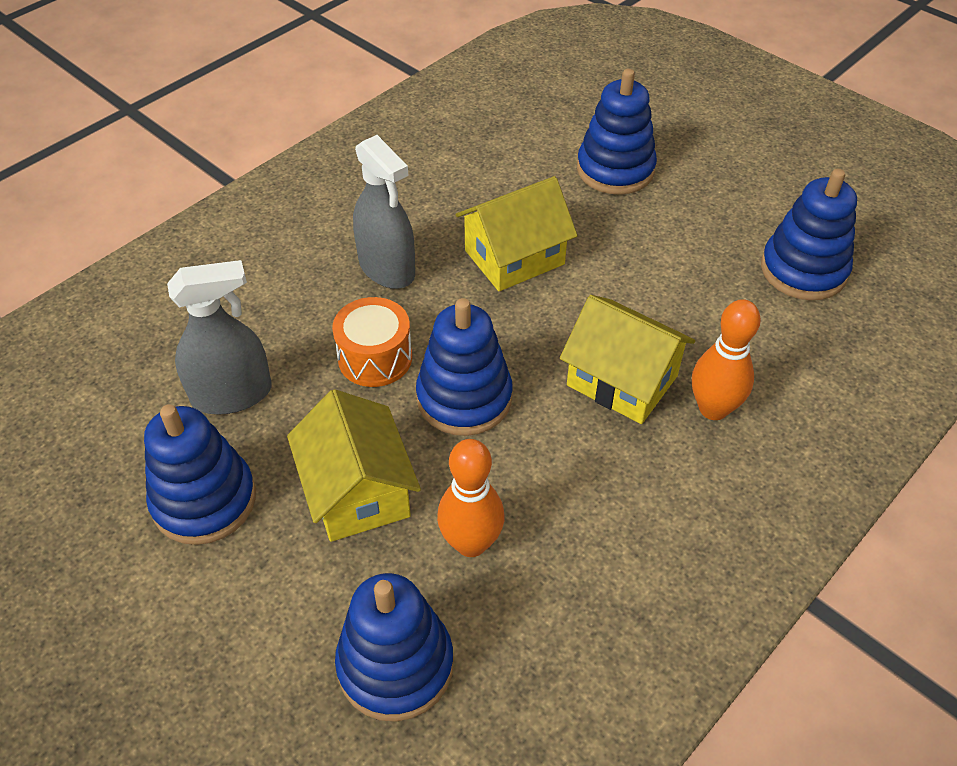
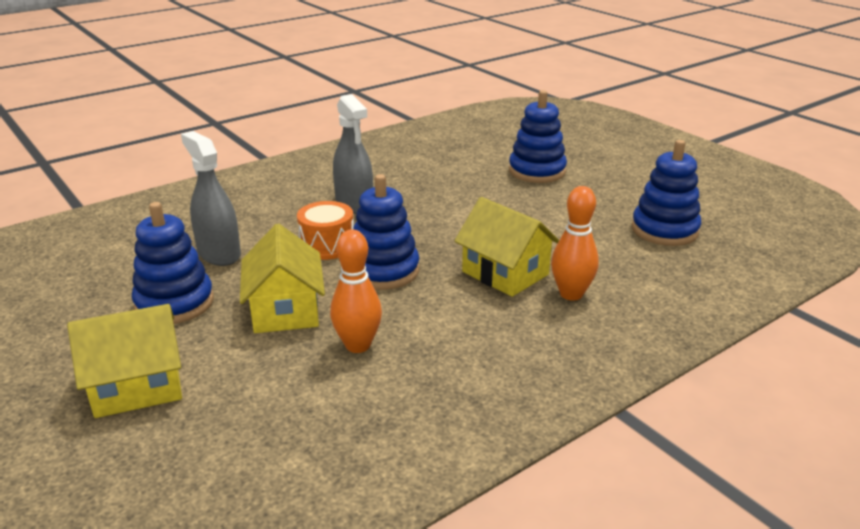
camera: 10 degrees right, 20 degrees down
(232, 394) = (219, 254): grey spray bottle -> grey spray bottle turned 120 degrees counterclockwise
(395, 665) = (273, 404): blue stacking toy -> none
(514, 257) = (447, 206): yellow house -> yellow house (137, 386)

